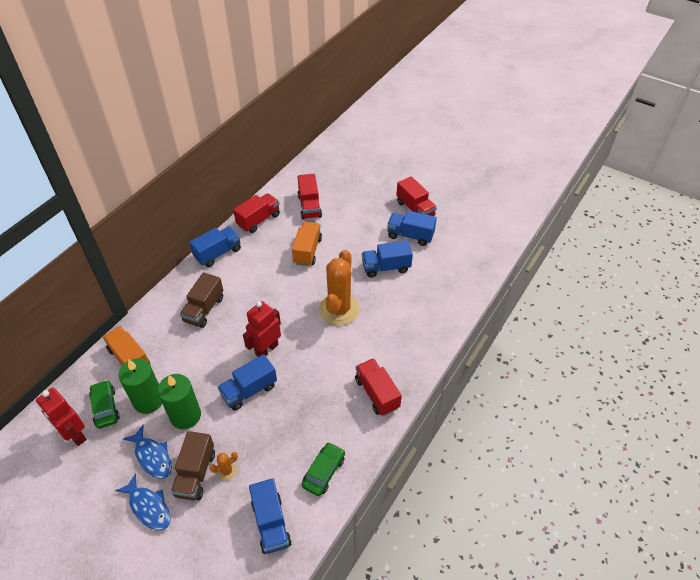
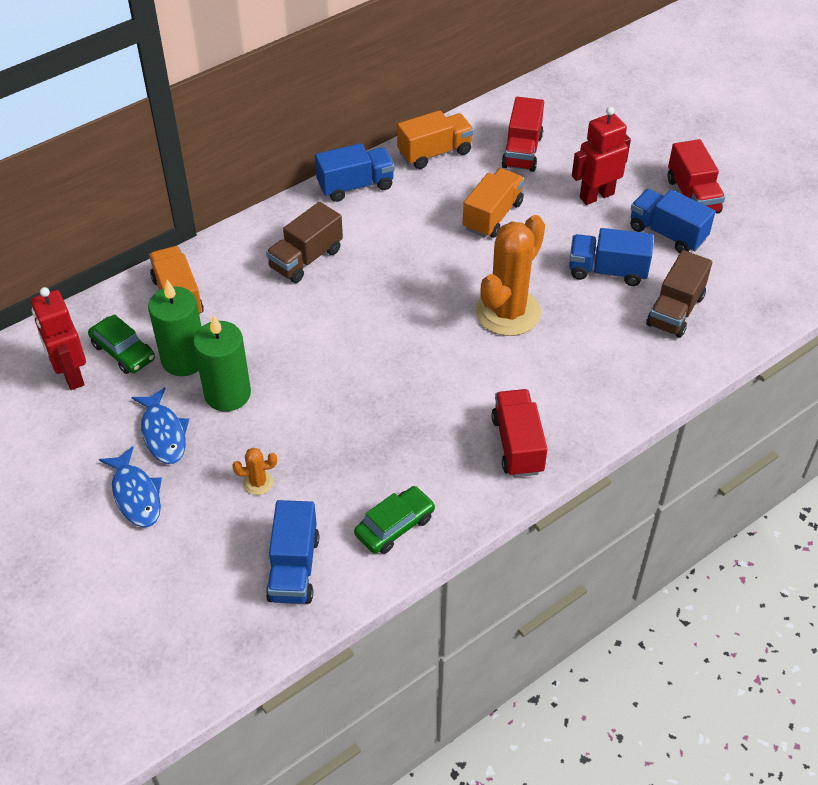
camera: 20 degrees right, 0 degrees up
(105, 407) = (123, 352): green car -> green car turned 135 degrees clockwise
(195, 474) = (214, 473): brown truck -> brown truck (675, 310)
(249, 390) = (329, 386): blue truck -> none
(258, 220) = (435, 153): red truck -> orange truck
(266, 349) = (376, 338): red robot -> red robot (596, 195)

